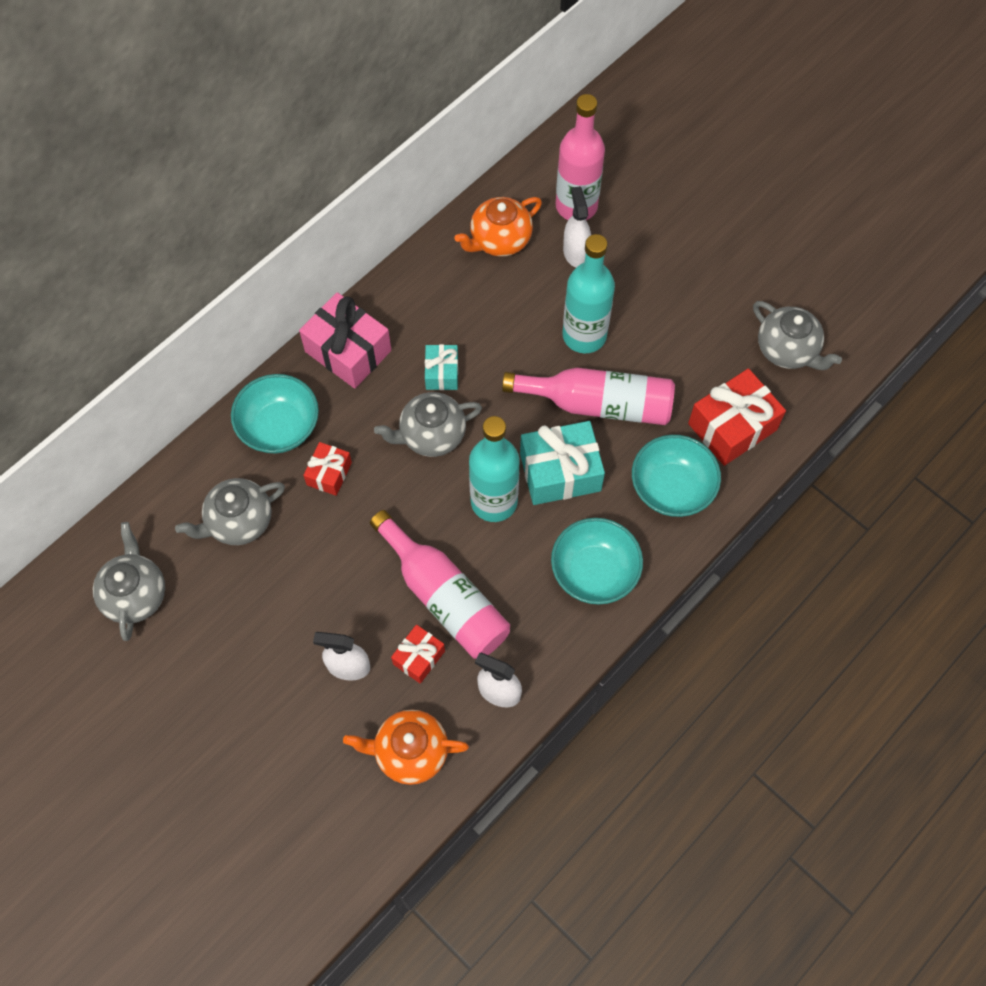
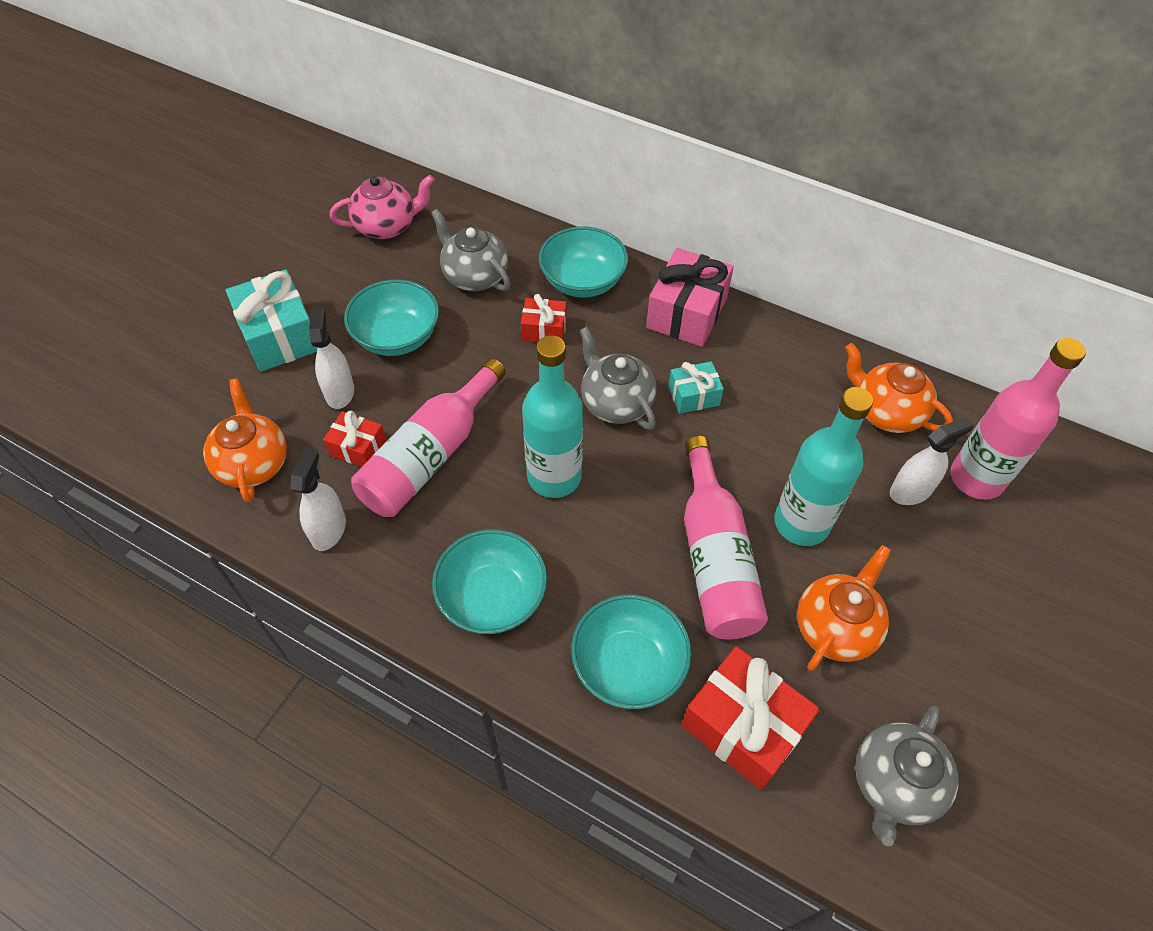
camera: 75 degrees right, 10 degrees down
(135, 594) = (387, 226): grey teapot -> pink teapot
(295, 605) = (397, 337): none -> turquoise bowl
(560, 472) = (611, 535): turquoise gift -> turquoise gift (280, 336)
(673, 343) = (835, 627): none -> orange teapot

